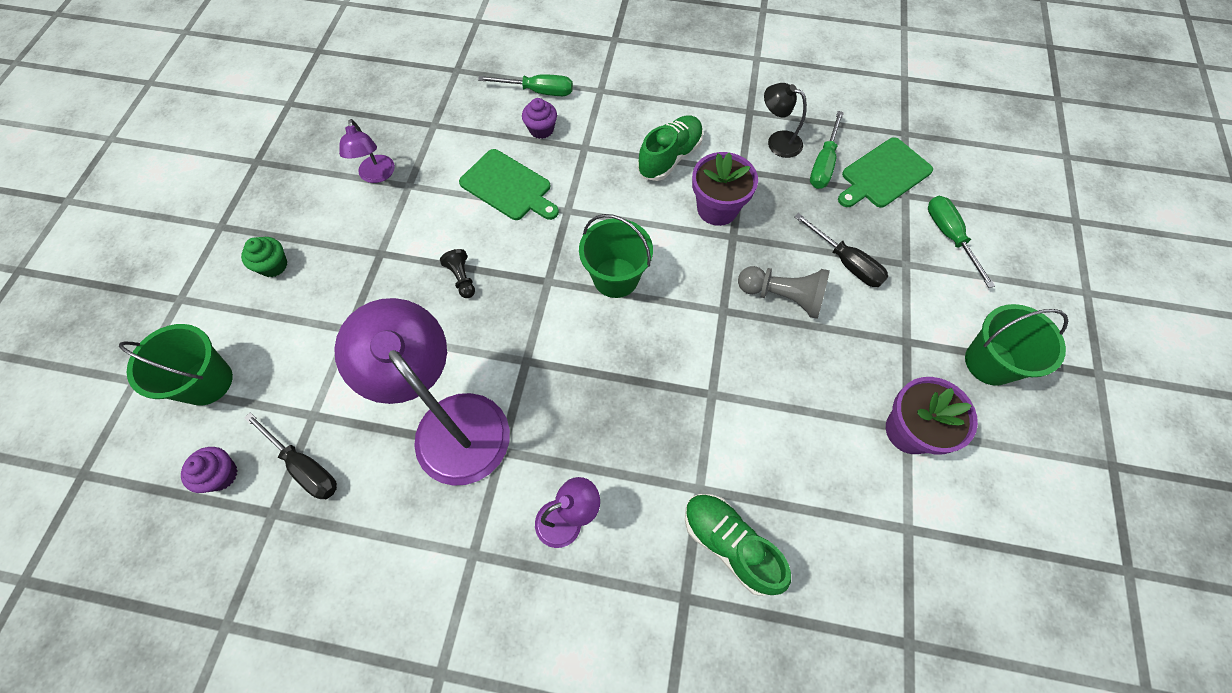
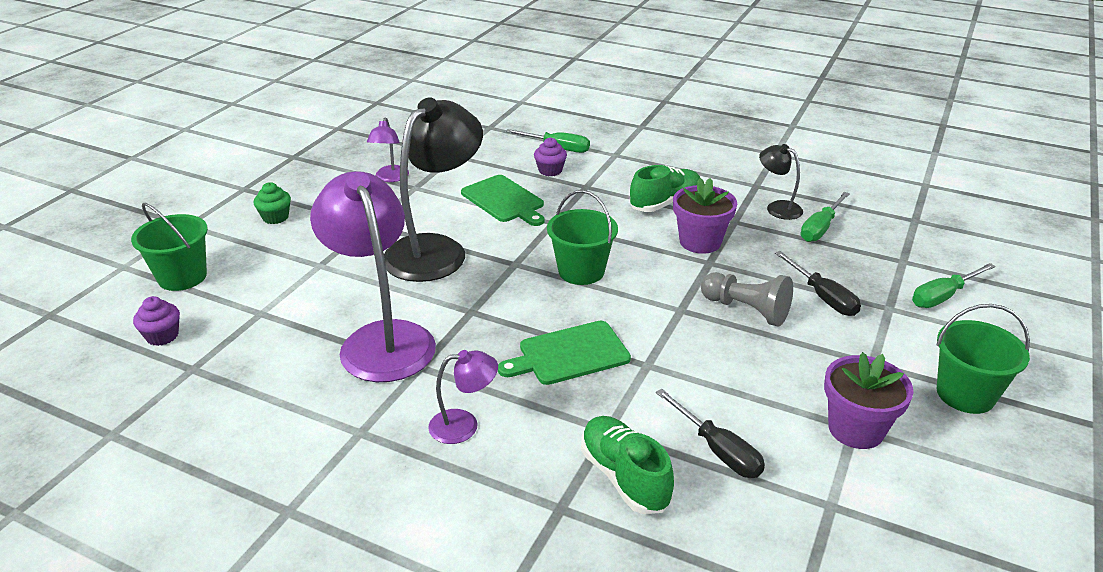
camera: 15 degrees right, 30 degrees down
(304, 466) = (236, 344): black screwdriver -> black screwdriver (717, 450)
(462, 278) = (436, 250): black pawn -> black lamp
(883, 174) = (882, 244): green cutting board -> green cutting board (569, 354)
(949, 237) = (943, 296): green screwdriver -> green screwdriver turned 120 degrees counterclockwise

